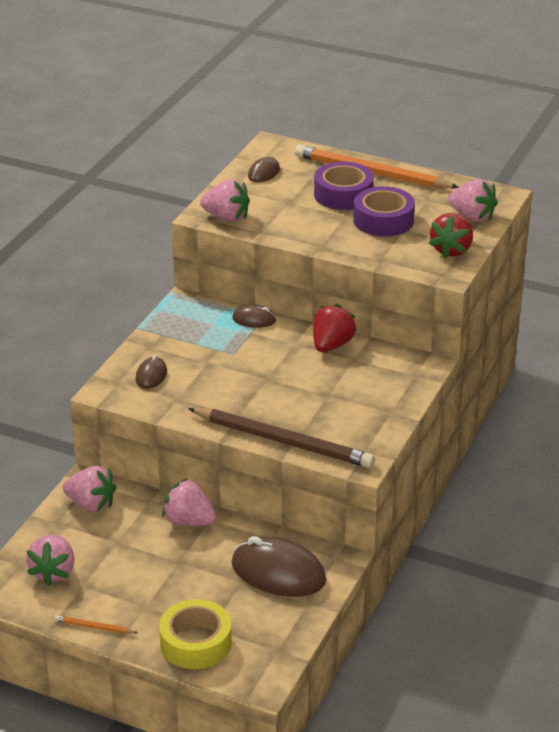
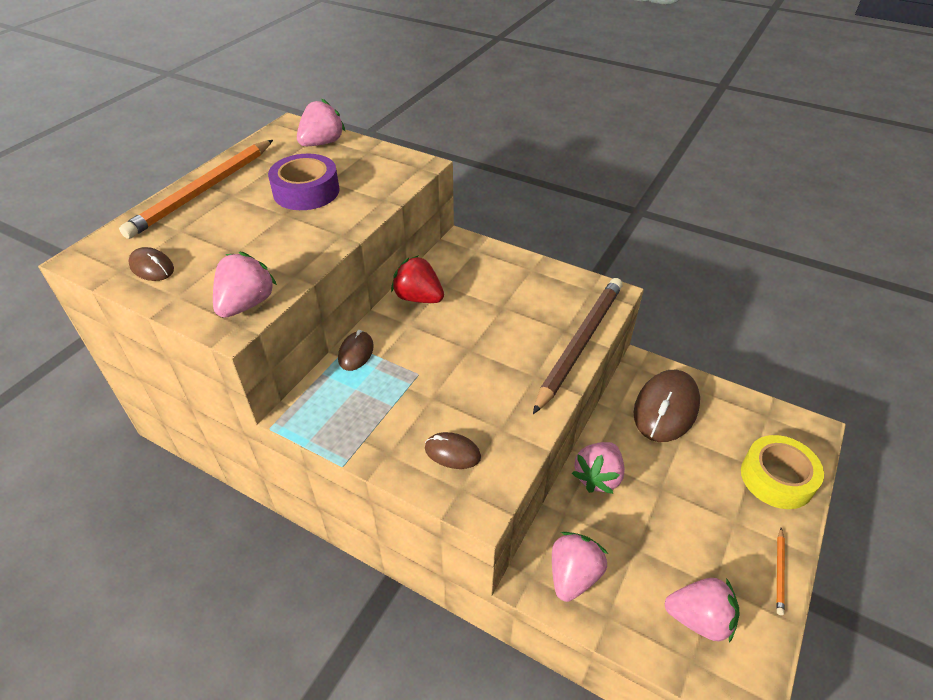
camera: 85 degrees left, 10 degrees up
(343, 194) = (239, 212): purple tape -> none
(452, 250) = (378, 159): red strawberry -> none

